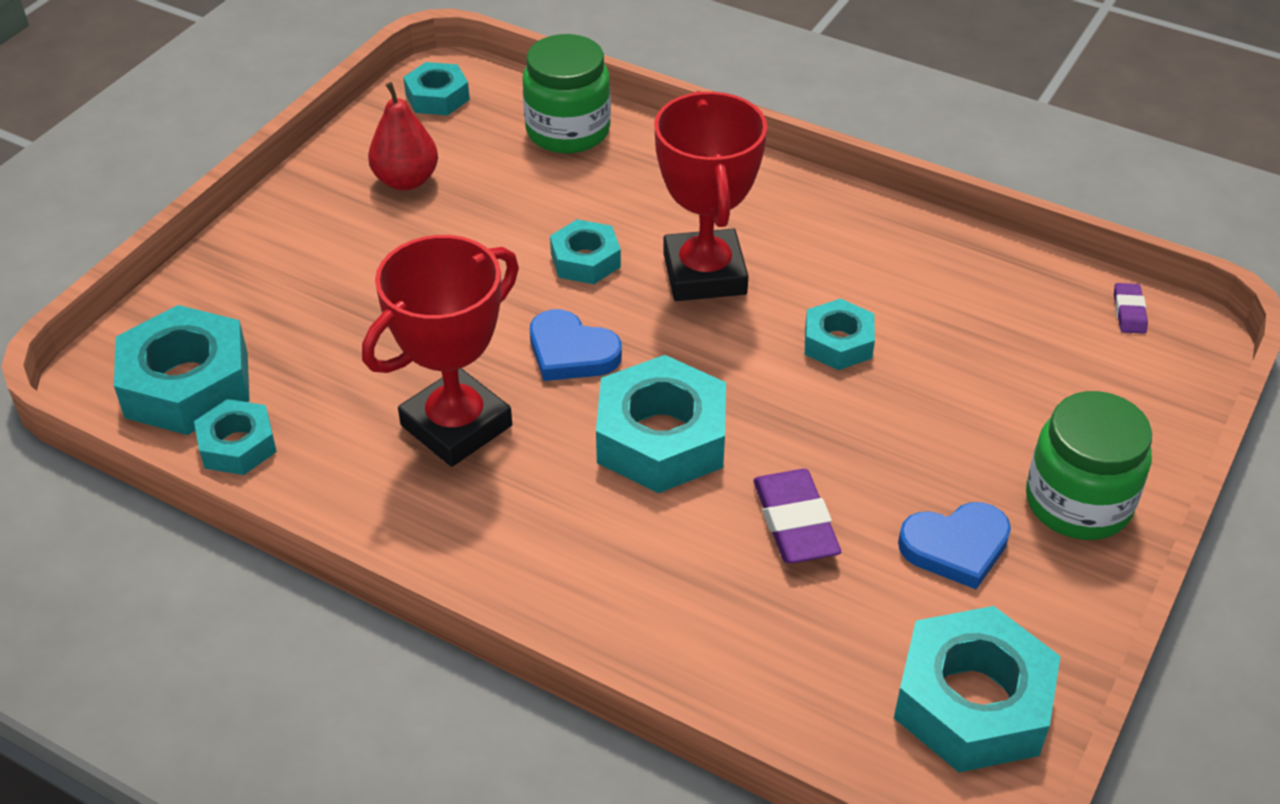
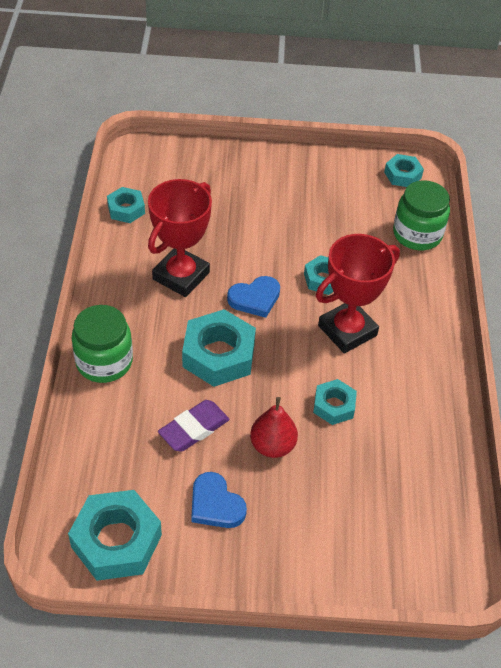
camera: 60 degrees right, 5 degrees up
(187, 384) = (151, 177): turquoise nut -> none
(406, 180) = (331, 190): red pear -> red pear (272, 446)
(456, 425) = (181, 276): red trophy -> red trophy turned 75 degrees counterclockwise
(571, 352) = (255, 298): blue heart -> blue heart turned 120 degrees counterclockwise
(1078, 502) = (280, 555): green jar -> green jar (104, 362)
(1129, 312) = (457, 543): purple eraser -> none

